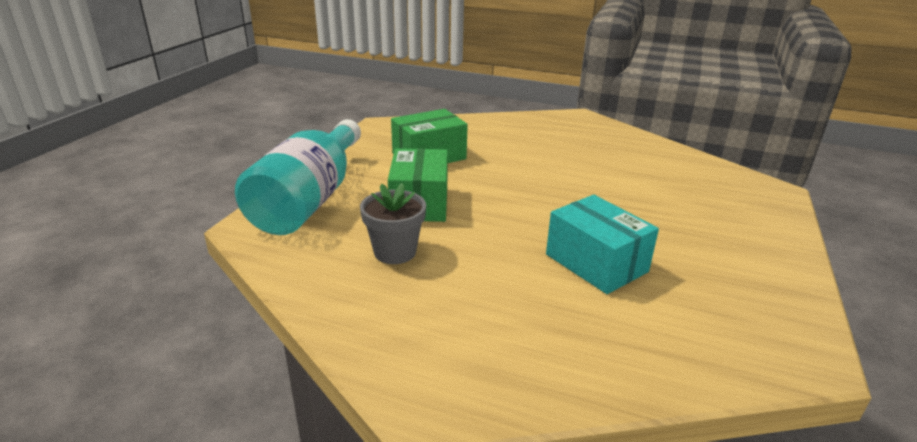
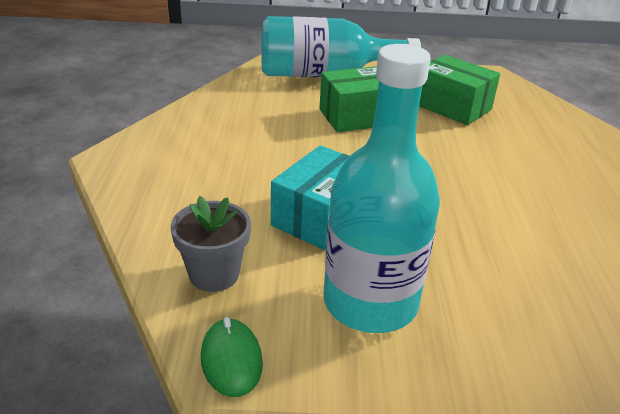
camera: 70 degrees right, 5 degrees up
(395, 252) = (275, 119): grey flower pot -> grey flower pot (214, 274)
(717, 265) = (370, 302): none -> turquoise bottle
(804, 352) = (231, 360): none -> green mouse

